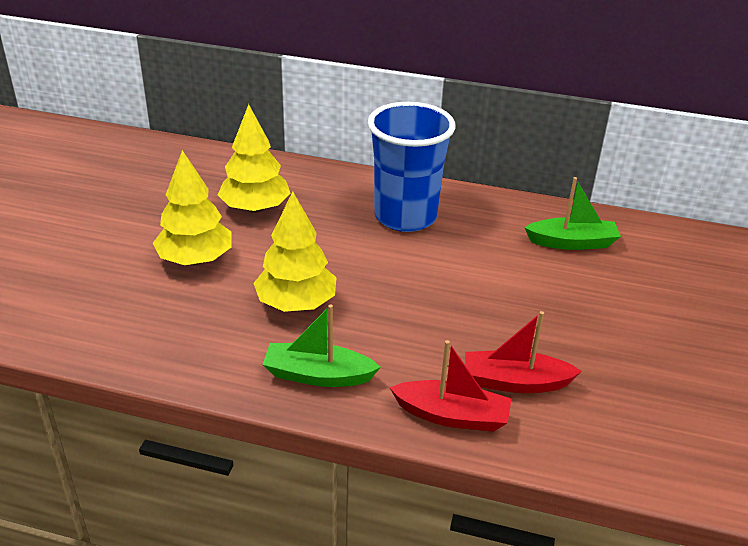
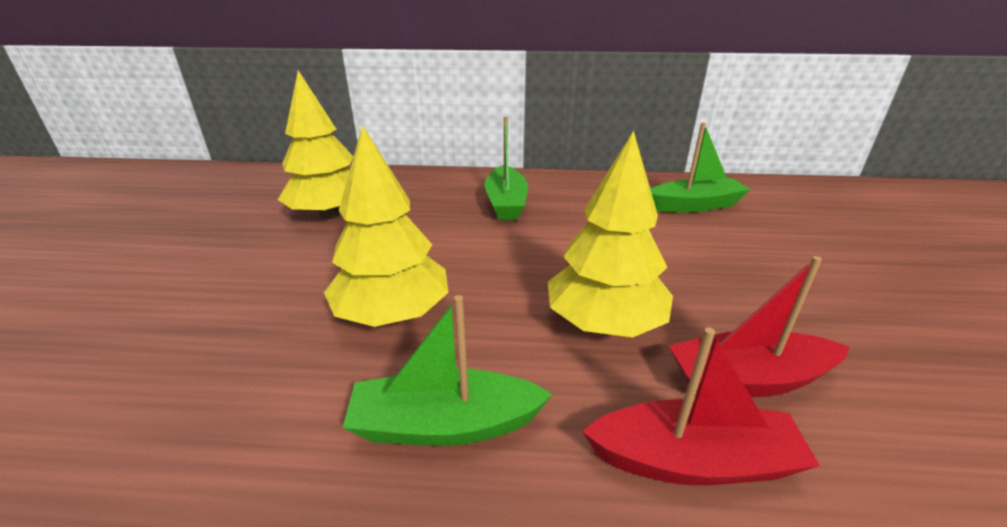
camera: 10 degrees left, 5 degrees down
(195, 259) = (246, 277): yellow tree -> yellow tree (604, 323)
(405, 217) = (506, 203): blue cup -> green boat

